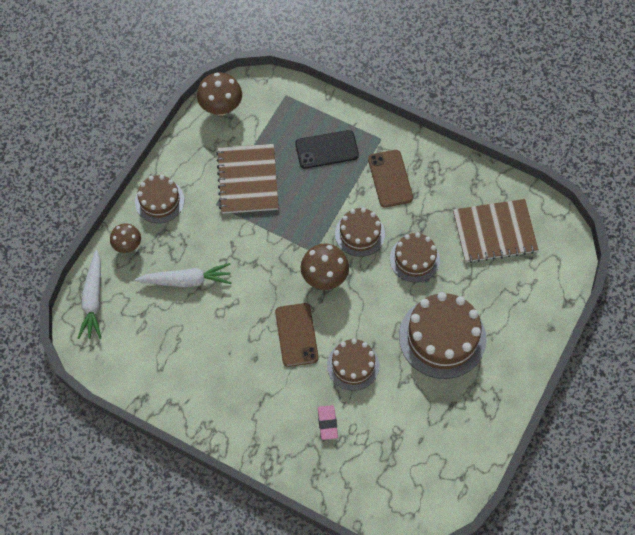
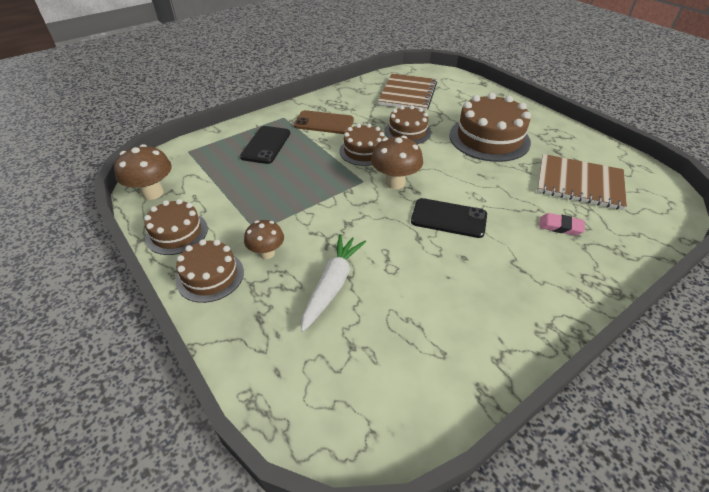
camera: 65 degrees left, 20 degrees down
(93, 299) = (295, 401): white carrot -> none
(127, 246) = (243, 329): brown mushroom -> brown mushroom (267, 253)
(247, 180) = (250, 199): brown notebook -> brown notebook (579, 183)
(296, 335) = (448, 218): brown phone -> black phone
(353, 365) = (498, 192): brown cake -> brown cake (176, 233)

